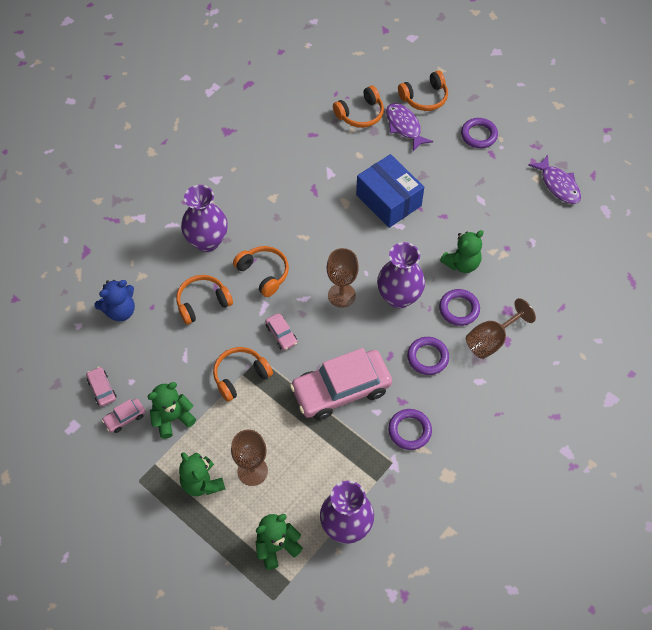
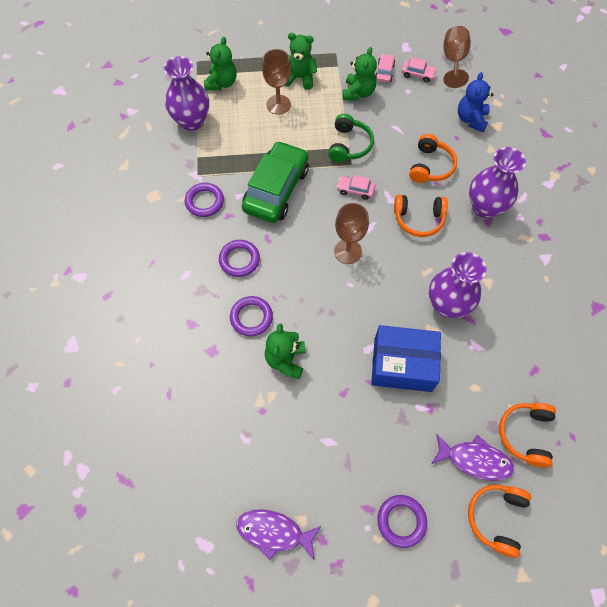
camera: 135 degrees right, 5 degrees up
(240, 376) = (349, 145): orange headphones -> green headphones
(341, 390) = (276, 189): pink car -> green car
(399, 297) = (305, 287): purple vase -> purple vase (447, 305)
(491, 340) = (203, 314): brown goblet -> brown goblet (453, 61)

